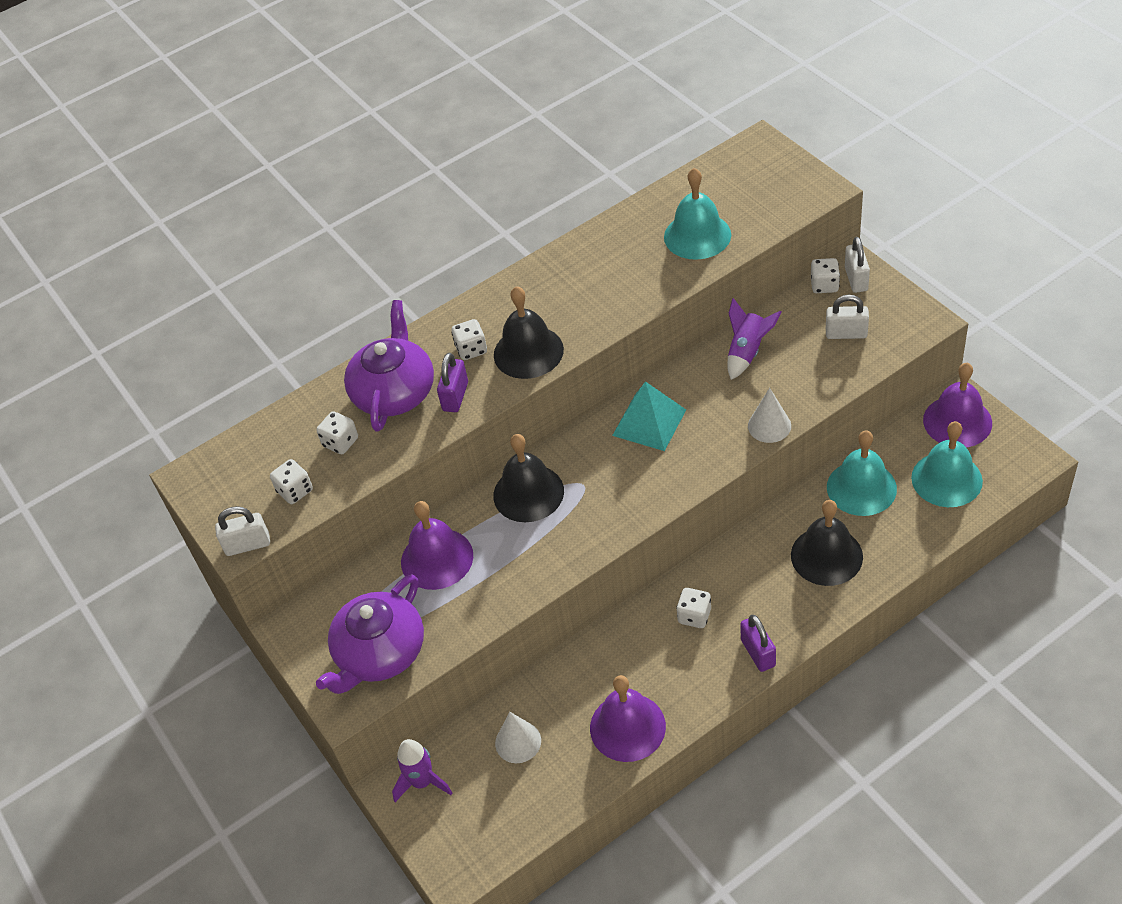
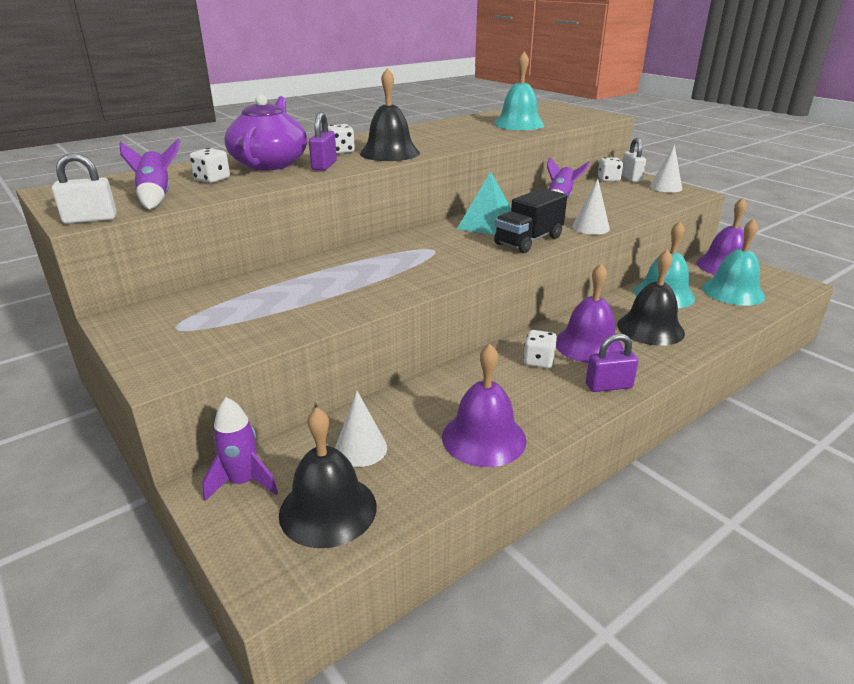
camera: 10 degrees left, 20 degrees down
(295, 491) = (156, 197): white dice -> purple rocket
(380, 653) = (215, 336): purple teapot -> none
(437, 558) = (291, 282): purple bell -> purple bell (588, 345)
(528, 493) = (383, 252): black bell -> black bell (328, 509)
(691, 461) = (528, 241): none -> black truck
(758, 653) = (608, 386): purple padlock -> purple padlock turned 75 degrees counterclockwise
(846, 333) = (634, 195): white padlock -> none
(894, 307) = (665, 187): none -> white cone

